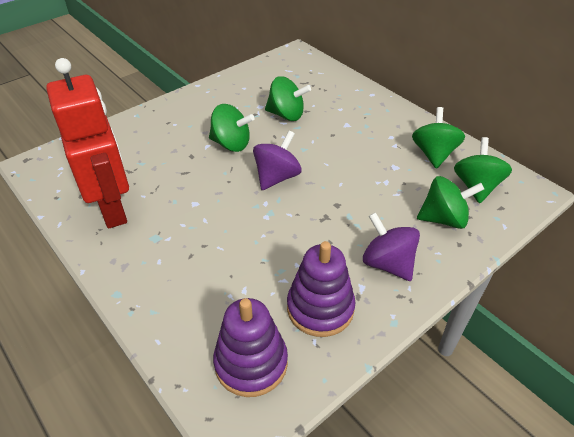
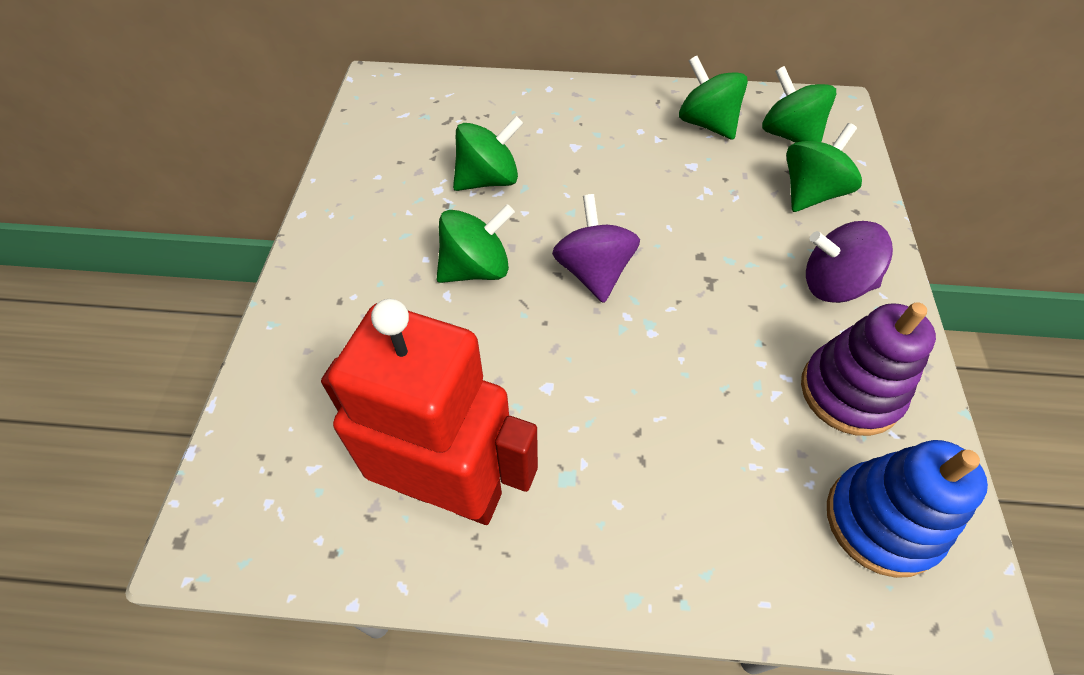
camera: 45 degrees left, 10 degrees up
(251, 363) = (881, 521): purple stacking toy -> blue stacking toy

